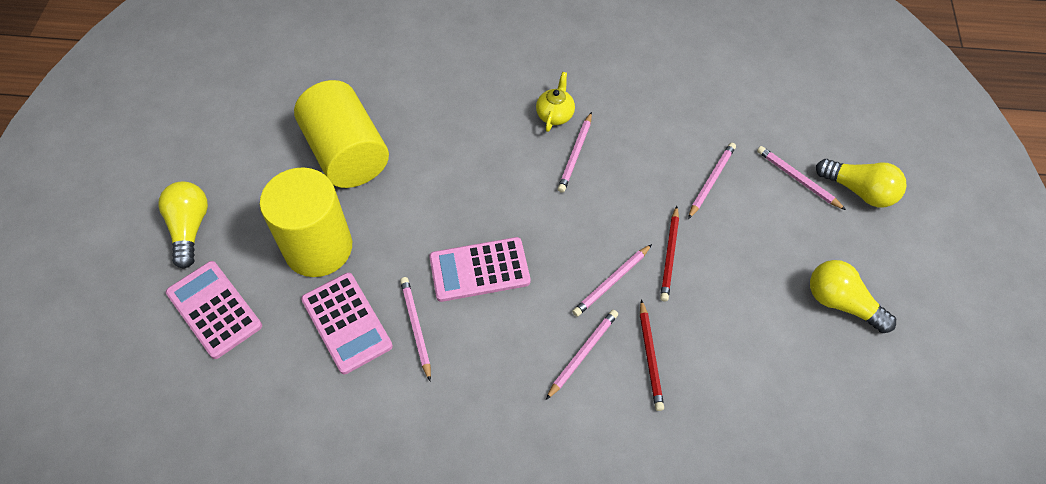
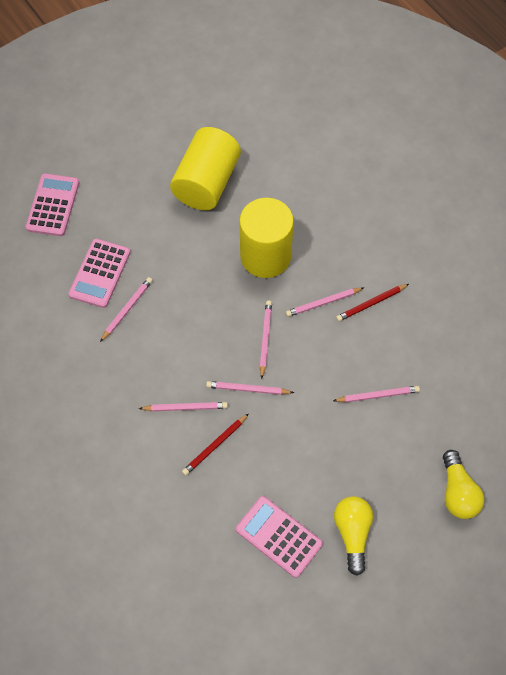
camera: 50 degrees right, 5 degrees up
(190, 228) = (89, 151): yellow light bulb -> none
(318, 248) = (132, 221): yellow cylinder -> yellow cylinder (265, 256)
(479, 270) = (192, 313): pink calculator -> pink calculator (279, 536)
(555, 115) = (343, 269): yellow teapot -> none
(669, 256) = (296, 409): red pencil -> red pencil (371, 304)
(797, 179) = (430, 447): pink pencil -> pink pencil (265, 338)

